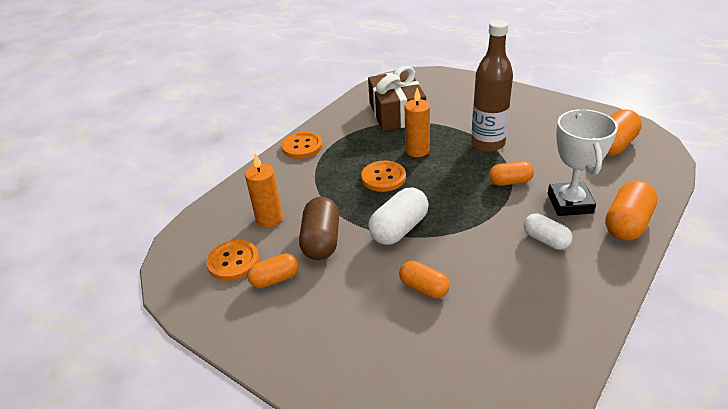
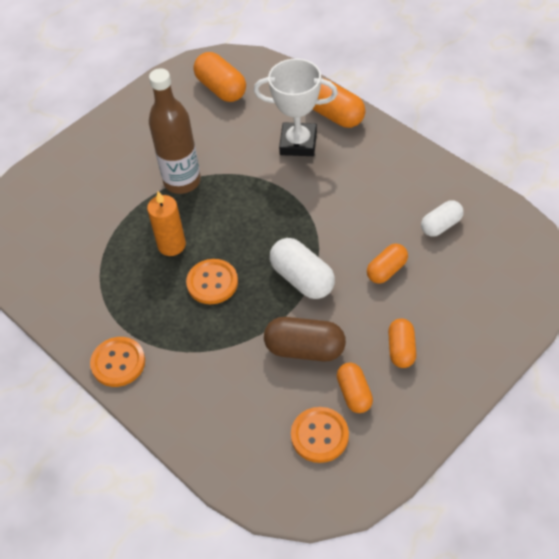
camera: 80 degrees left, 15 degrees up
(269, 219) = (255, 400): orange candle -> none
(396, 113) = (82, 254): brown gift -> none
(510, 182) = (253, 178): orange capsule -> orange capsule (401, 349)
(545, 240) = (343, 172): white capsule -> white capsule (441, 225)

